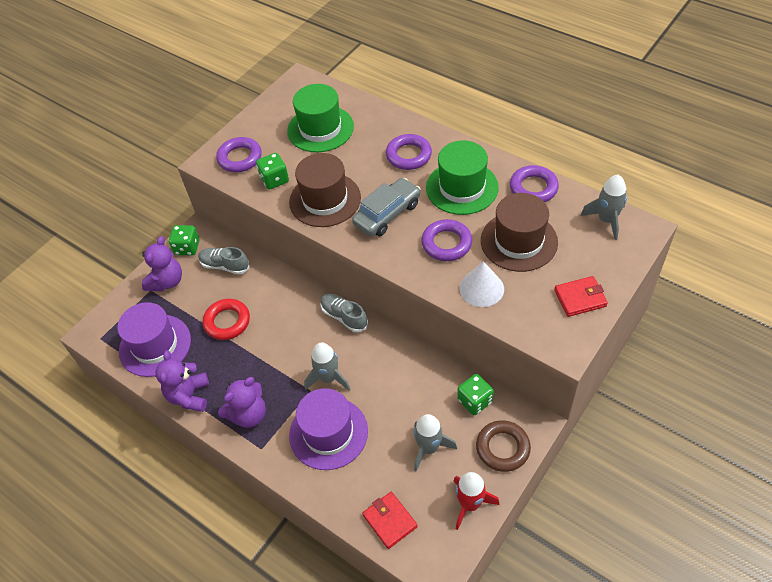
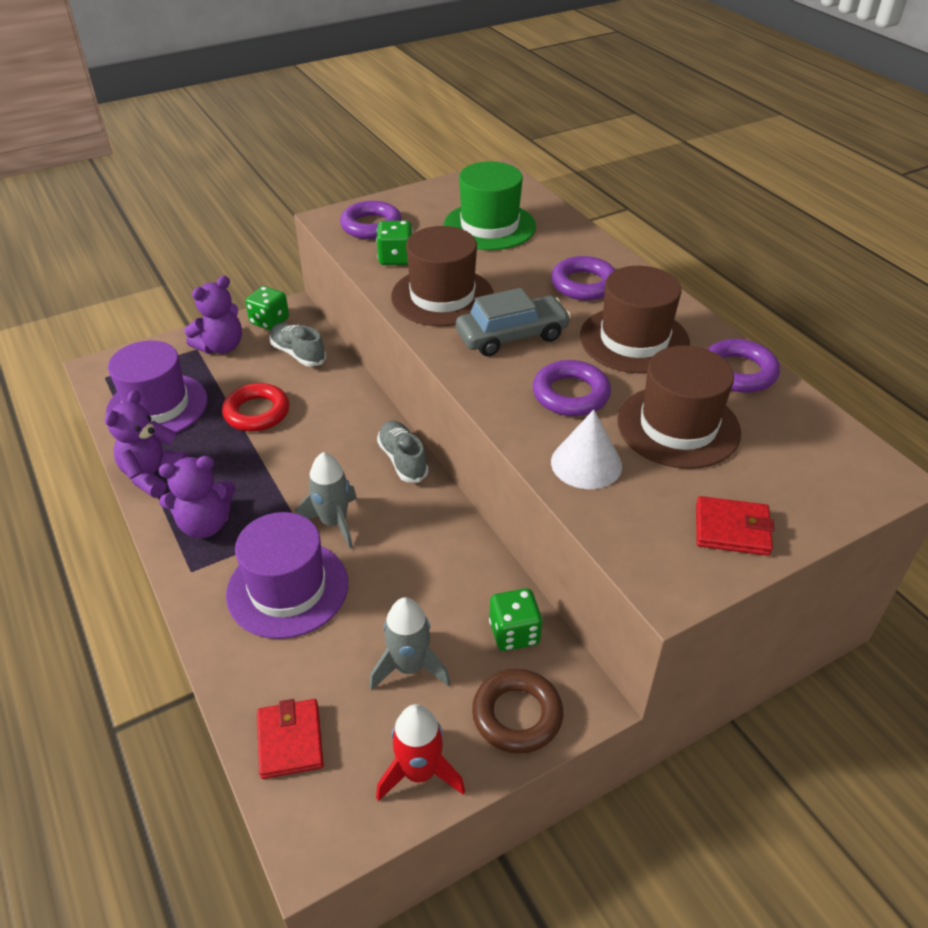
camera: 20 degrees right, 10 degrees down
(462, 187) = (634, 340): green hat -> brown hat
(606, 220) = (832, 446): grey rocket -> none

